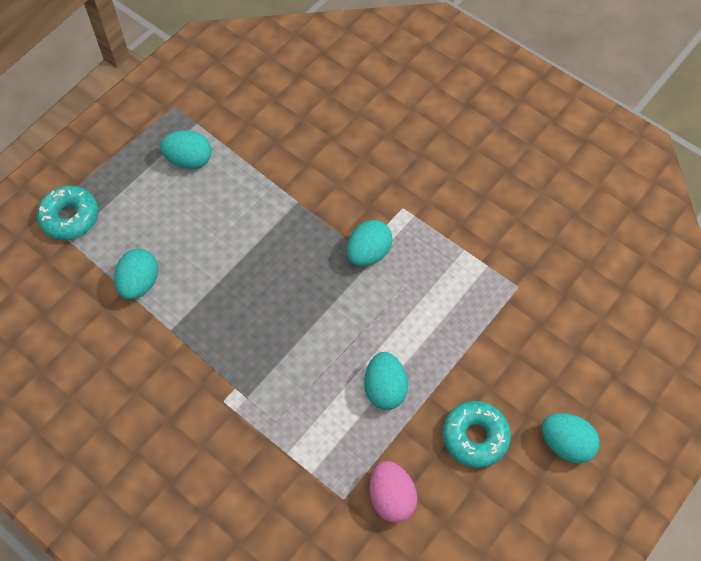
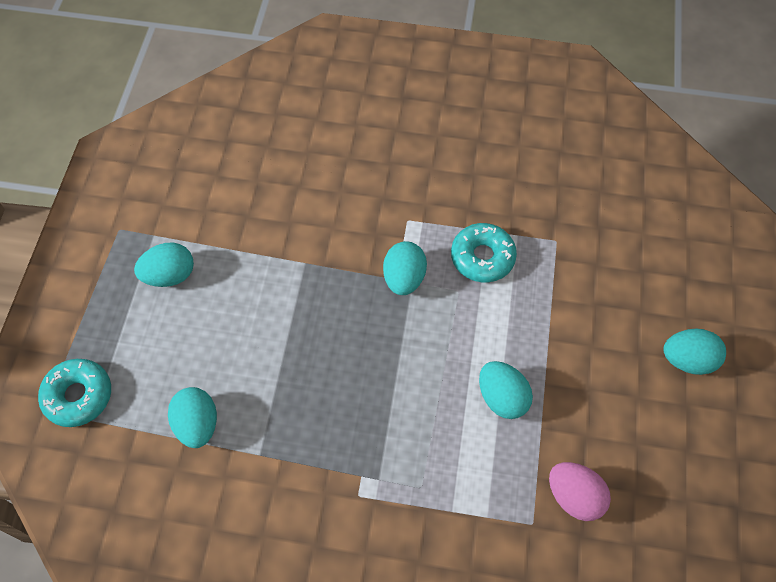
camera: 30 degrees left, 0 degrees up
(475, 437) = (609, 397): turquoise donut -> turquoise donut (482, 257)

